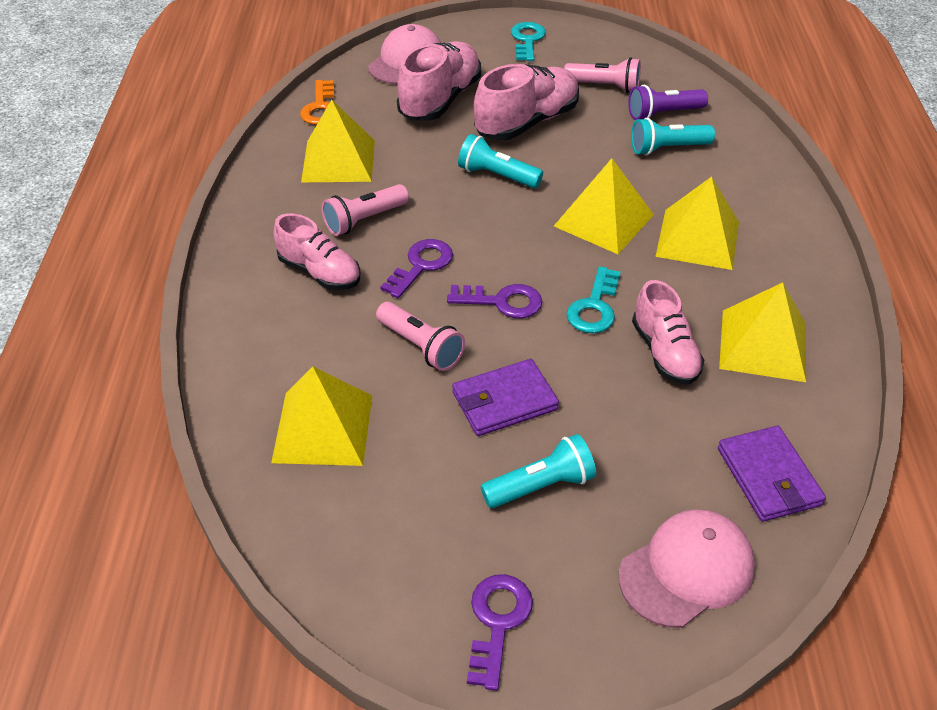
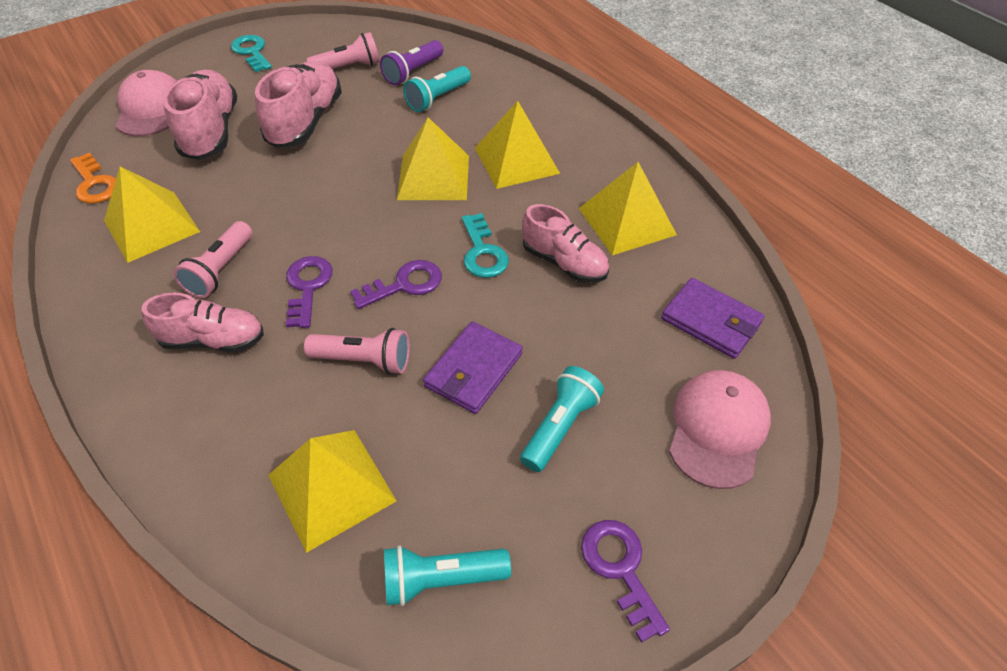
camera: 35 degrees left, 5 degrees up
(497, 176) = (315, 177): turquoise flashlight -> turquoise flashlight (441, 579)

